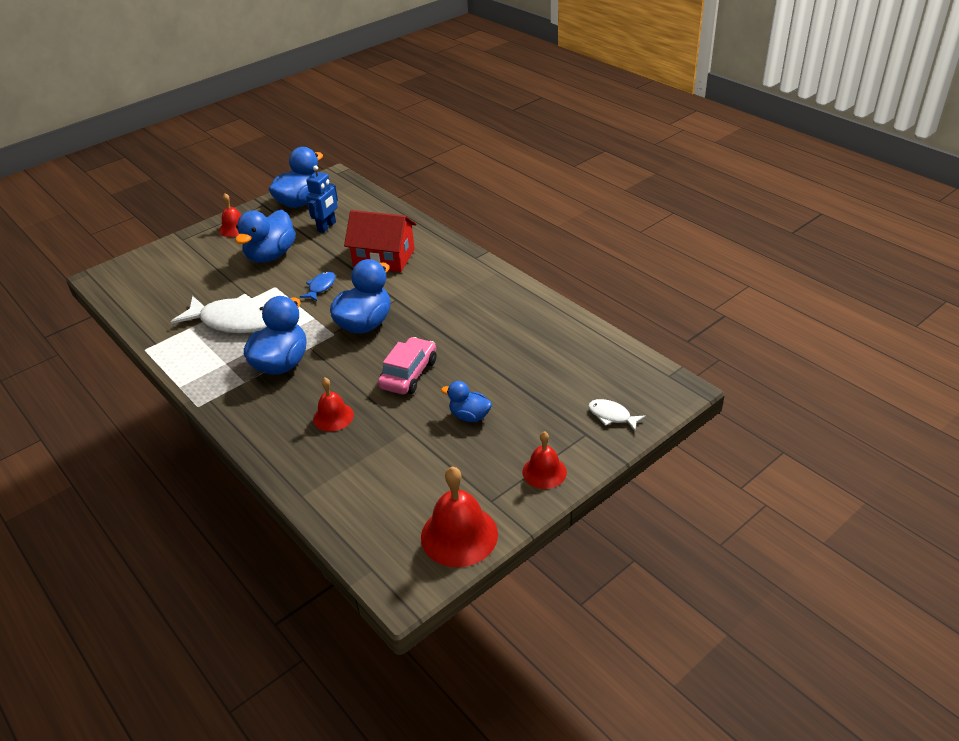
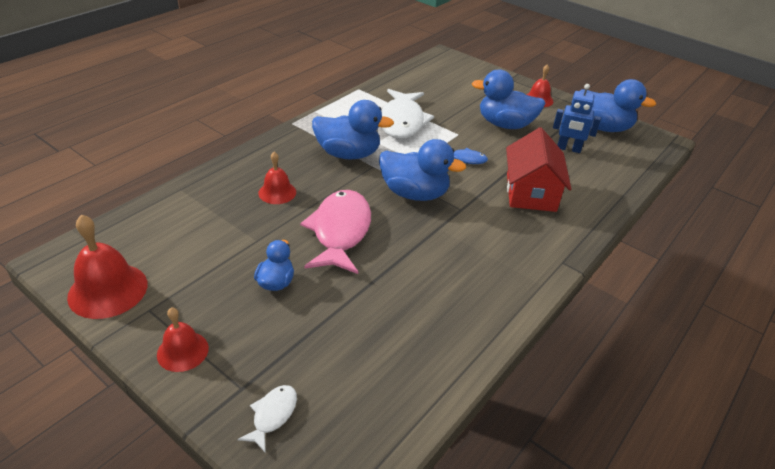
camera: 75 degrees right, 0 degrees up
(409, 374) = (340, 232): pink car -> pink fish

